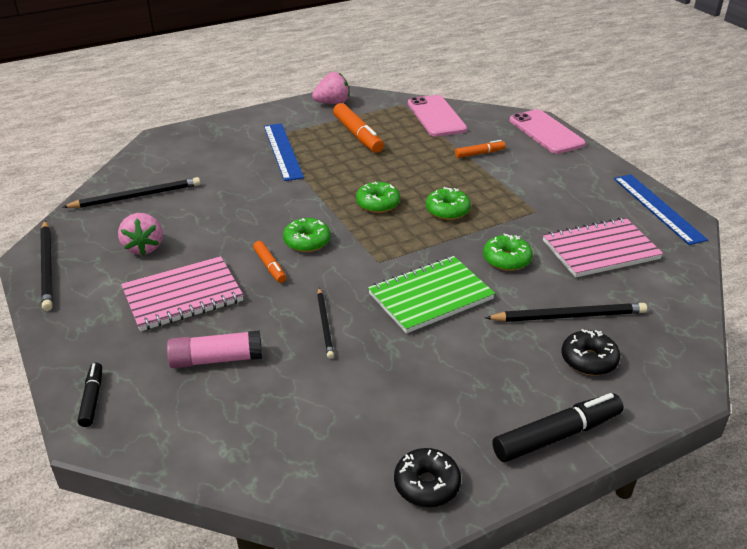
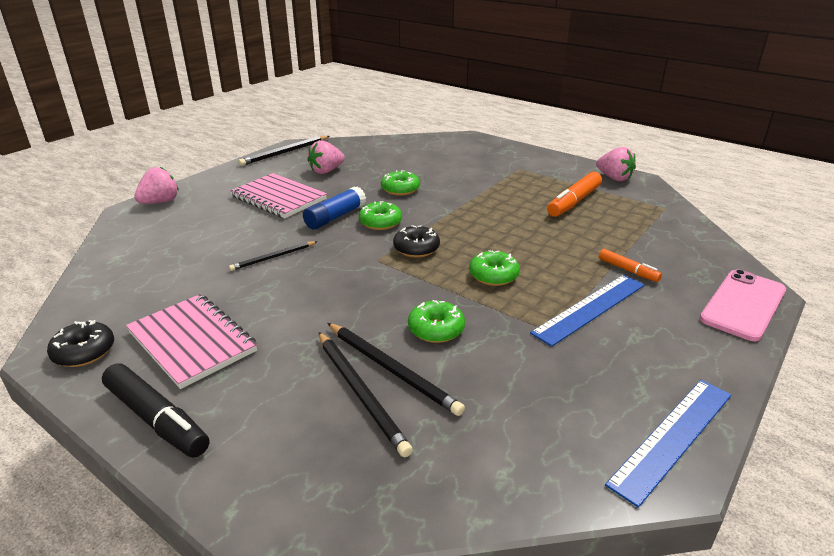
camera: 65 degrees right, 5 degrees down
(92, 399) = (160, 202): black marker -> pink strawberry
(136, 196) = (385, 152): black pencil -> black pencil (392, 370)
(216, 359) = (212, 228): pink glue stick -> none
(270, 266) = (335, 217): orange marker -> blue glue stick
(283, 151) = (504, 180): blue ruler -> blue ruler (590, 308)
(378, 204) = (468, 238): green donut -> green donut (400, 189)
(430, 296) = (341, 298): green notebook -> none
(436, 116) = (669, 230): pink phone -> none
(588, 360) = (287, 422): black donut -> black donut (416, 248)
(600, 250) = (514, 396): pink notebook -> pink notebook (192, 342)

